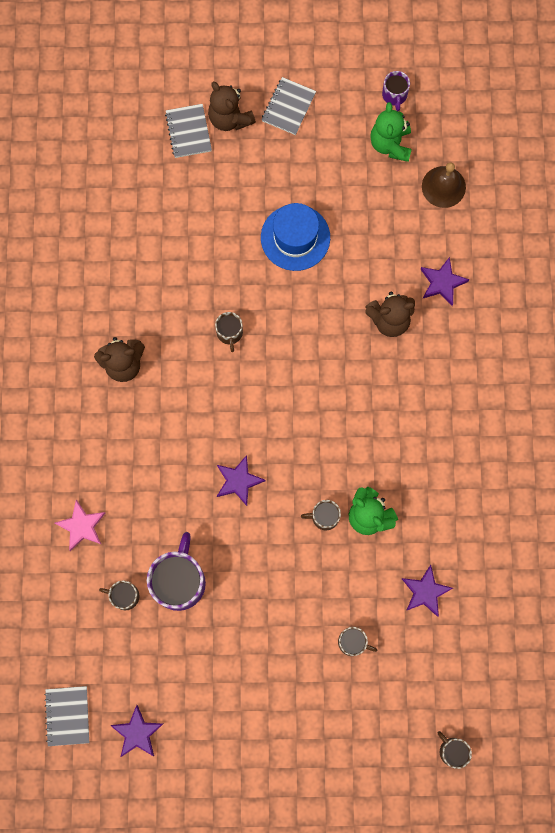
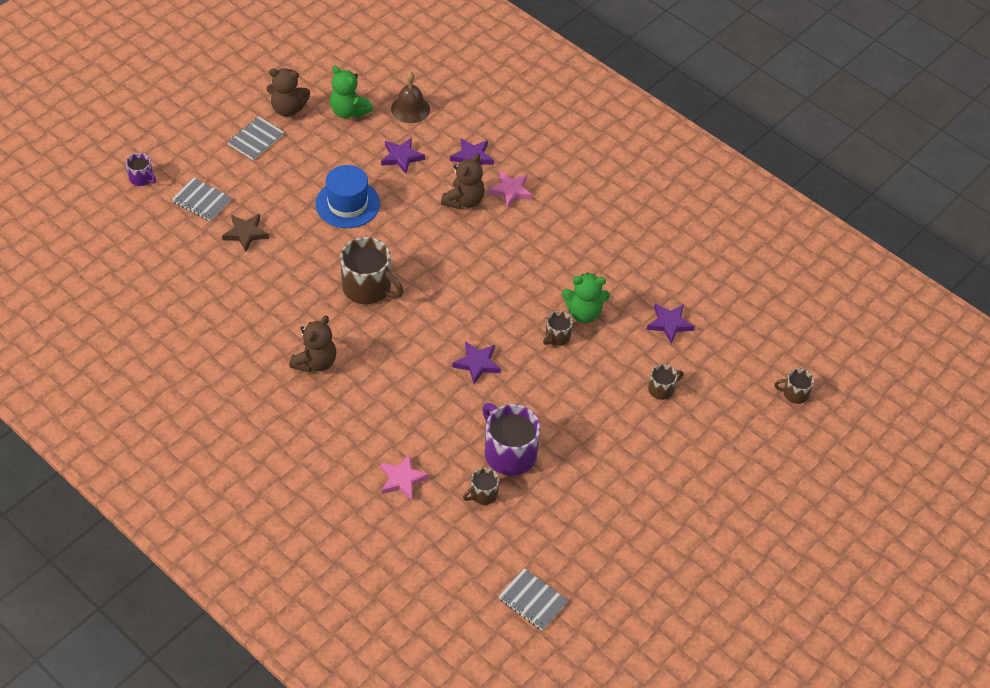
camera: 50 degrees left, 25 degrees down
(137, 733) = (592, 566): purple star -> purple star (401, 157)
(190, 194) = (245, 233): none -> brown star
(229, 333) = (368, 288): brown mug -> brown mug, size x1.95
(230, 118) = (222, 173): brown teddy bear -> brown teddy bear (288, 109)
(288, 107) = (256, 139): grey notebook -> grey notebook turned 60 degrees clockwise
(394, 95) = (320, 85): purple mug -> purple mug (142, 178)
(437, 345) = (510, 191): none -> pink star

